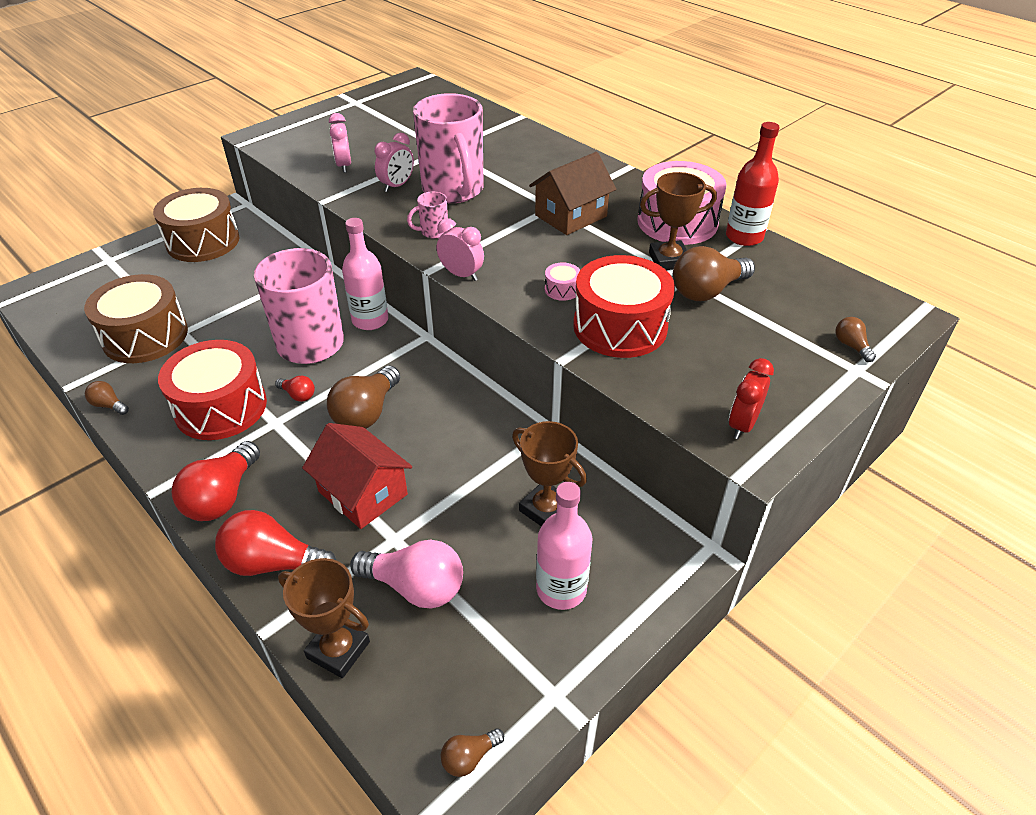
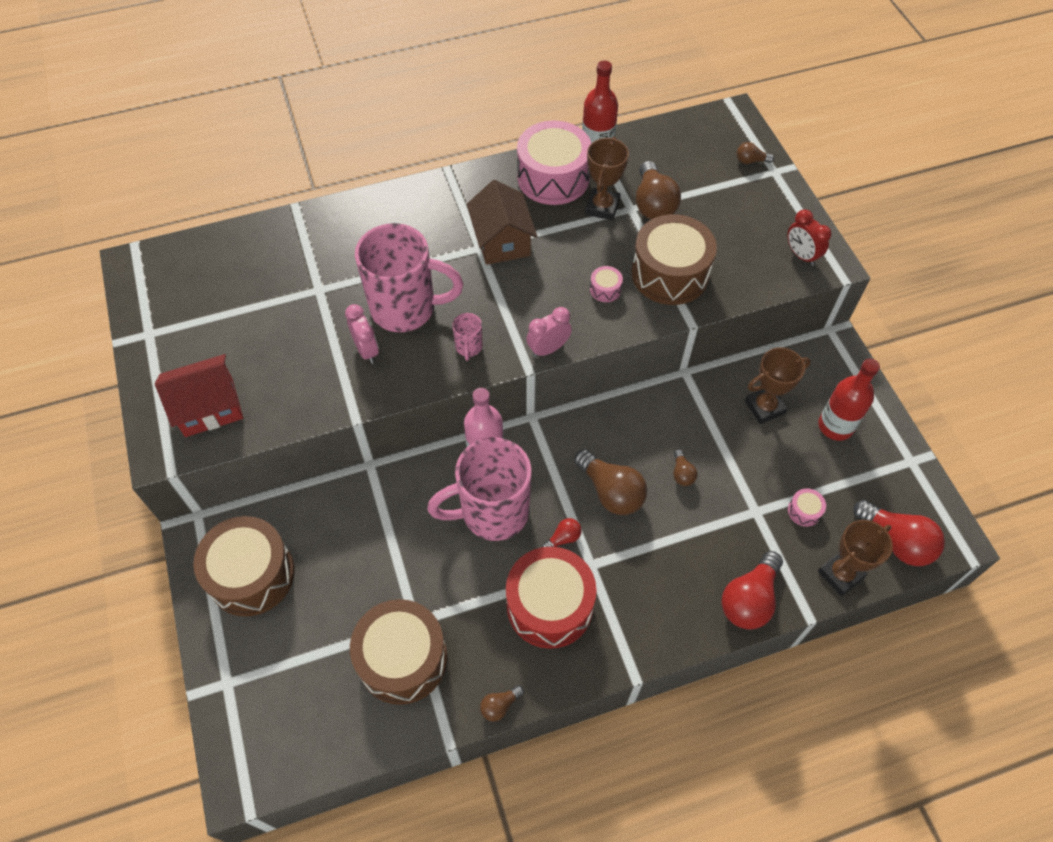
camera: 65 degrees left, 15 degrees up
(222, 497) = (664, 624): red light bulb -> red light bulb (896, 541)
(344, 166) = (294, 384): pink clock -> none
(362, 493) = (701, 519): red house -> red house (209, 407)
(415, 587) = (804, 511): pink light bulb -> pink drum
(469, 757) = (939, 521): brown light bulb -> brown light bulb (682, 473)
(561, 589) = (835, 426): pink bottle -> red bottle
(620, 326) = (670, 273): red drum -> brown drum

